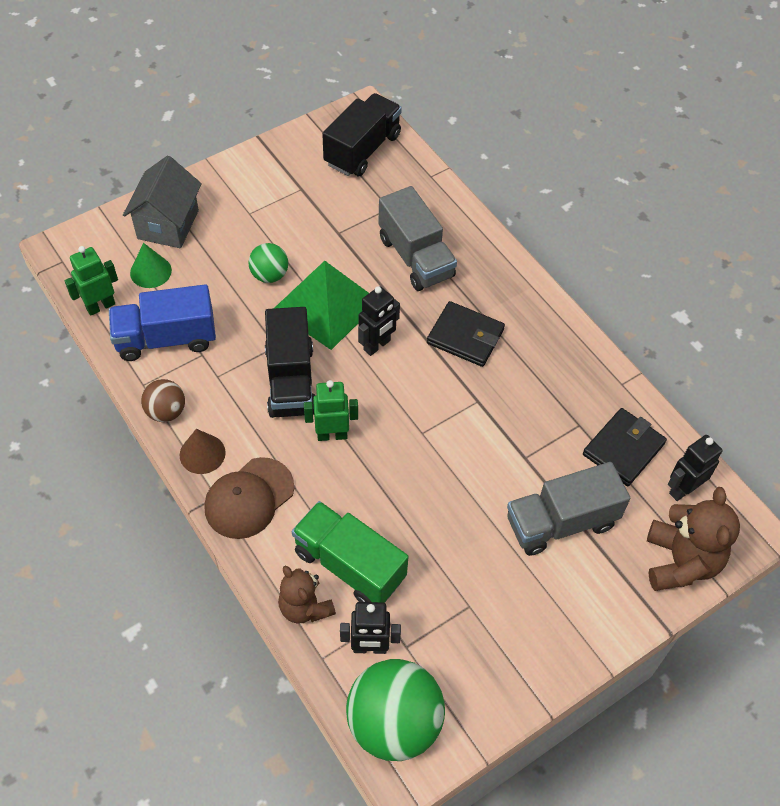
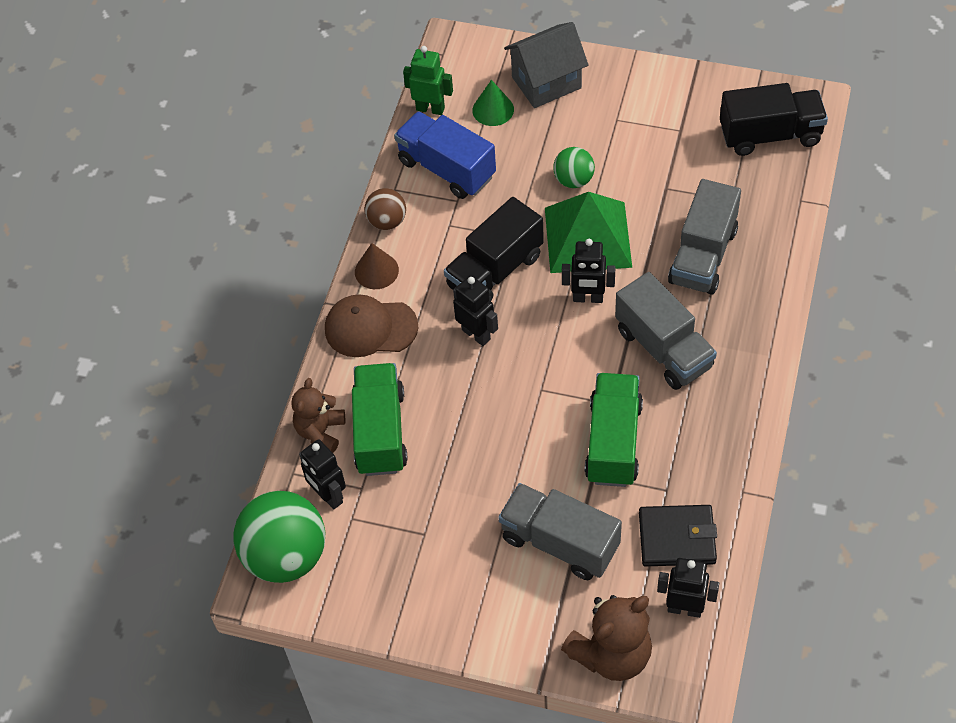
camera: 55 degrees right, 0 degrees up
(332, 435) = (476, 334): green robot -> black robot
(465, 336) = (663, 348): black wallet -> grey truck
(510, 424) = (613, 442): none -> green truck

